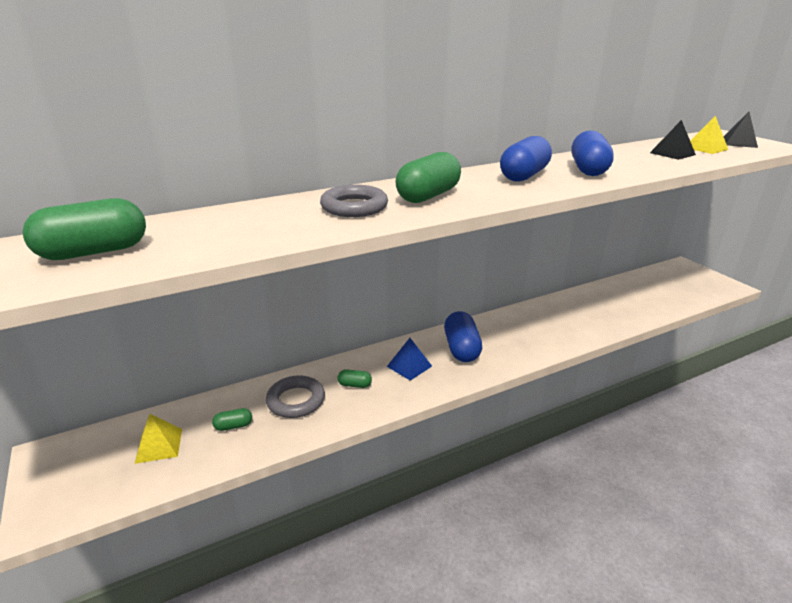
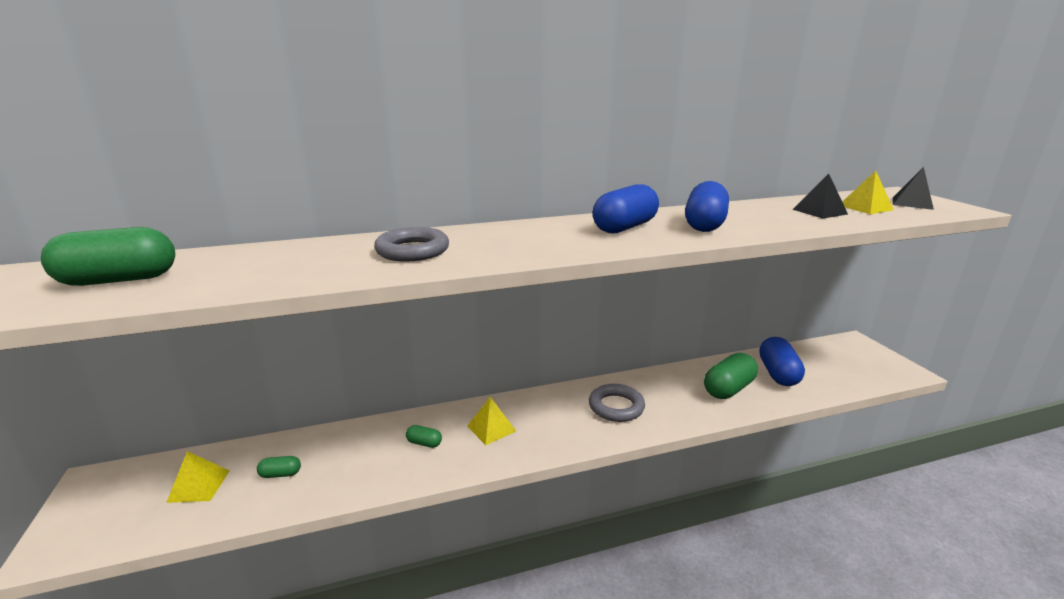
camera: 10 degrees right, 5 degrees down
(296, 400) = (356, 453): grey ring -> grey ring (616, 407)
(409, 366) = (491, 428): blue pyramid -> yellow pyramid
(428, 196) = (501, 243): green capsule -> green capsule (728, 389)
(461, 349) = (556, 415): blue capsule -> blue capsule (778, 374)

